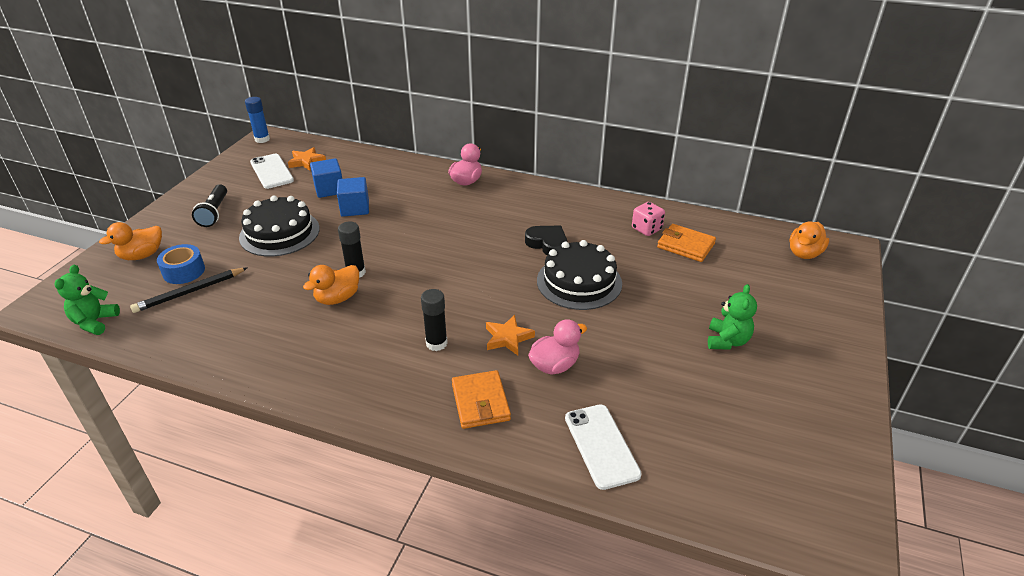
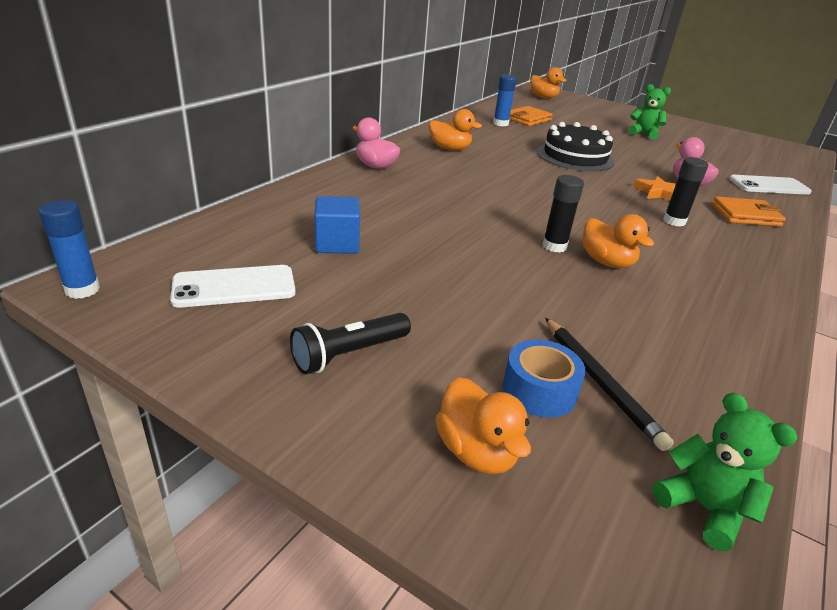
camera: 80 degrees left, 5 degrees down
(95, 322) = (703, 508): green teddy bear -> green teddy bear turned 150 degrees counterclockwise
(214, 213) = (349, 354): black flashlight -> black flashlight turned 135 degrees clockwise
(279, 233) = (445, 291): black cake -> none
(306, 161) = (228, 253): orange star -> none
(355, 208) = (402, 231): blue cube -> none
(537, 208) = (450, 149): none -> orange duck
(547, 244) = (514, 156): black heart -> none
(646, 229) = (500, 123): pink dice -> blue glue stick

